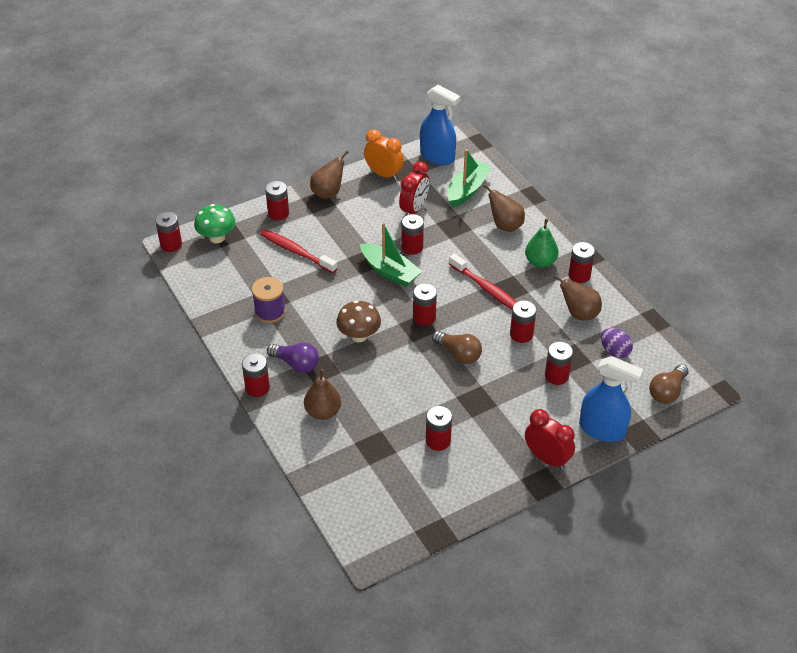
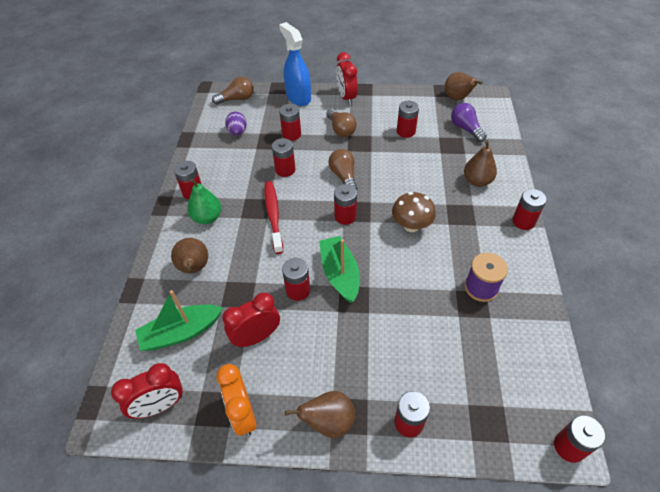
camera: 145 degrees left, 5 degrees up
(217, 238) = (504, 424): green mushroom -> none
(296, 252) = (417, 348): red toothbrush -> none
(296, 364) = (480, 226): purple light bulb -> purple light bulb (466, 129)
(437, 157) = (160, 405): blue spray bottle -> red clock
(511, 408) = (341, 130): none -> brown light bulb
(579, 314) = (229, 165): brown pear -> brown pear (457, 98)

